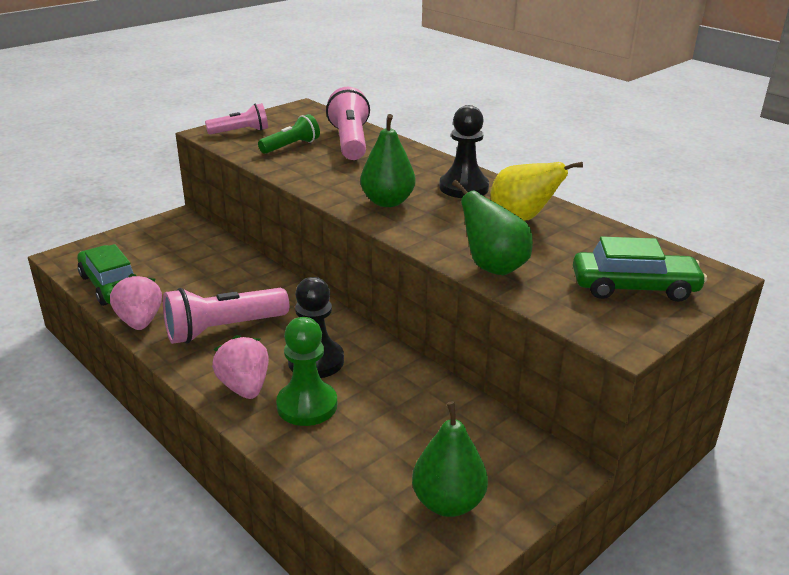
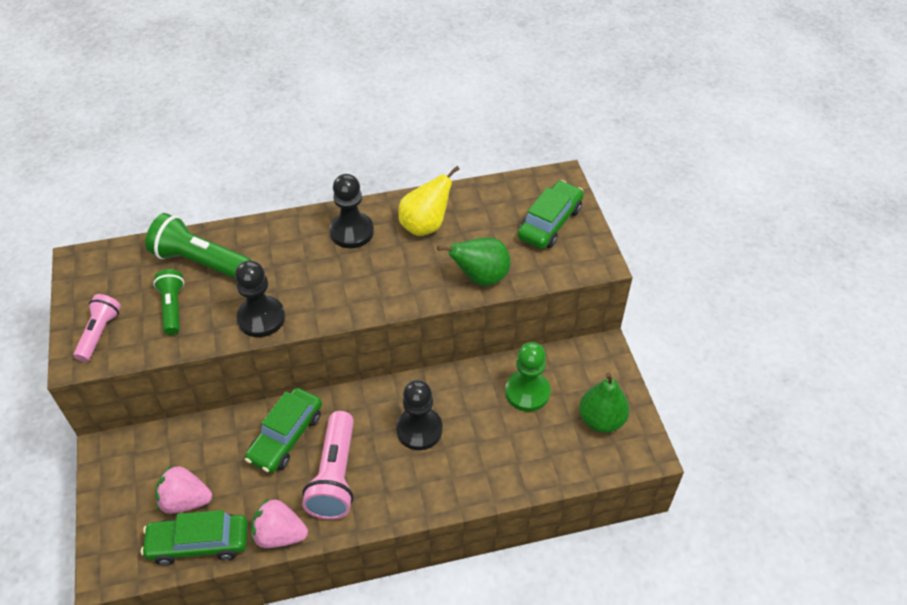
camera: 60 degrees left, 20 degrees up
(244, 387) = (422, 487): pink strawberry -> pink strawberry (185, 501)
(249, 289) = (286, 436): none -> green car
(307, 405) = (467, 456): green pawn -> green pawn (527, 392)
(316, 180) = (261, 318): none -> black pawn
(350, 142) = (200, 262): pink flashlight -> green flashlight
(387, 202) = (340, 289): green pear -> none

